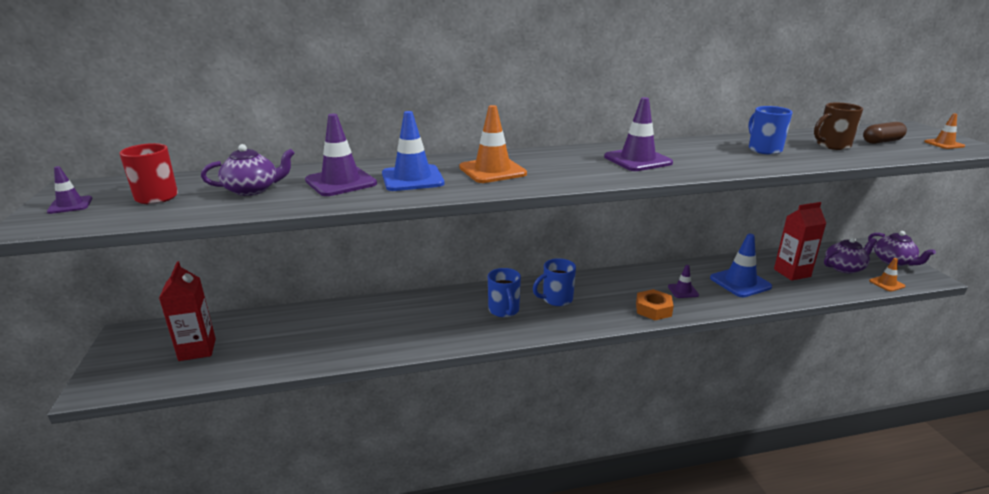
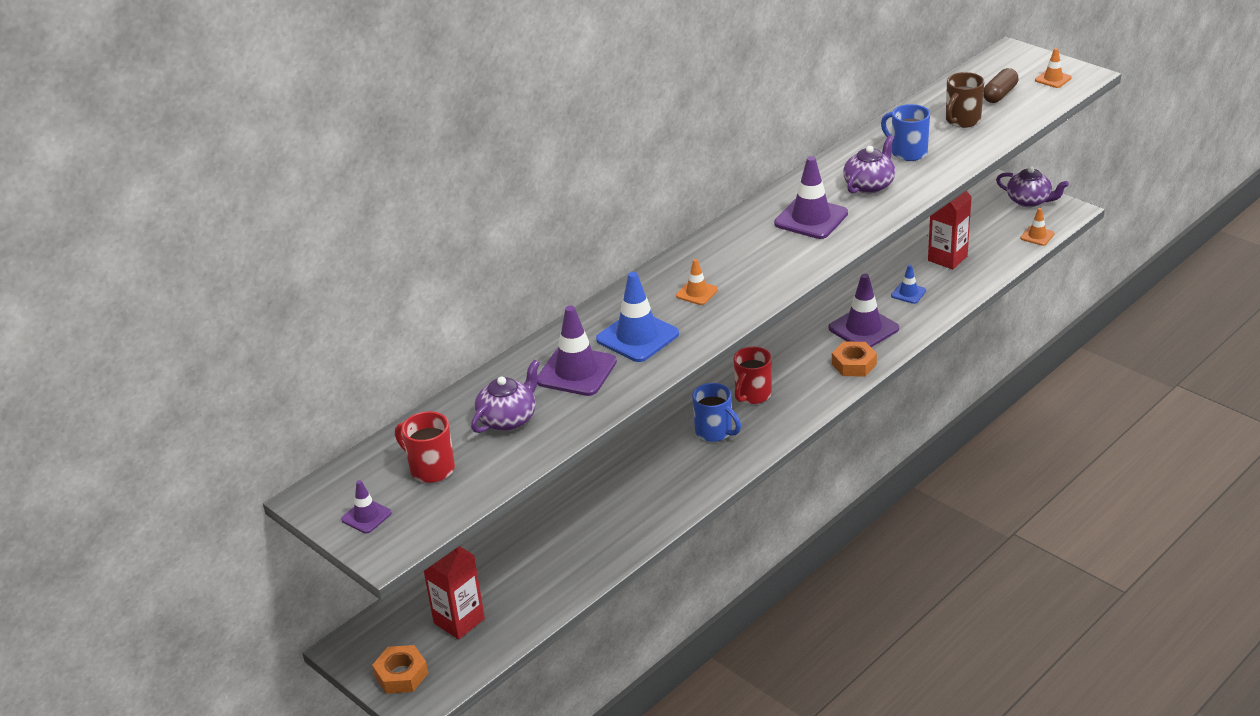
camera: 30 degrees left, 10 degrees up
(117, 365) = (401, 675): none -> orange nut
(492, 171) = (697, 293): orange traffic cone -> orange traffic cone, size x0.54
(556, 299) = (752, 395): blue mug -> red mug
(683, 291) = (863, 328): purple traffic cone -> purple traffic cone, size x1.86
(740, 282) = (908, 293): blue traffic cone -> blue traffic cone, size x0.54
(844, 268) = (990, 230): purple teapot -> purple teapot (869, 185)

